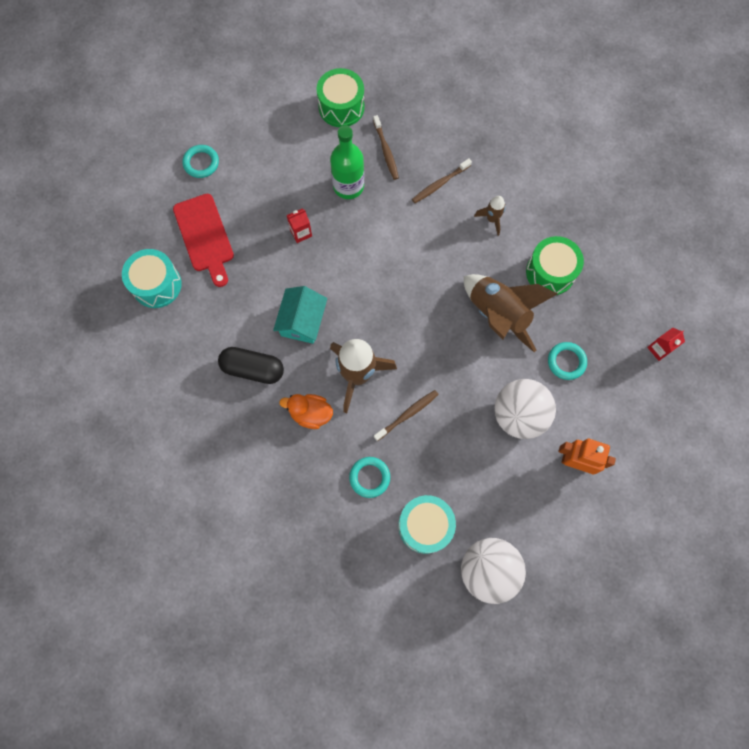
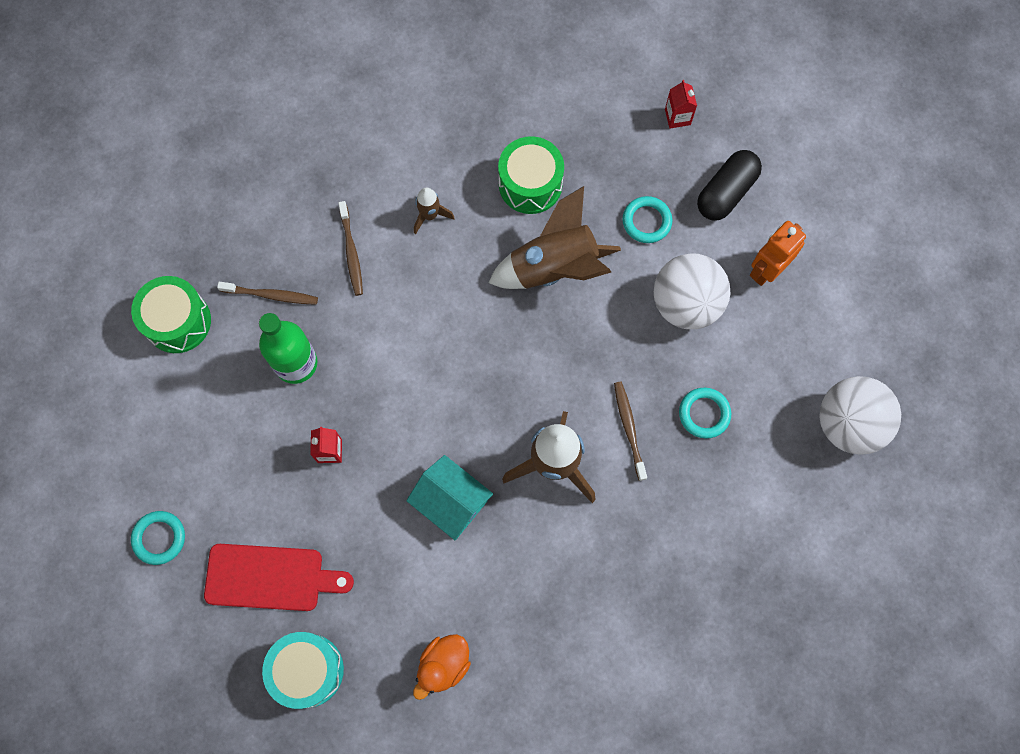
camera: 65 degrees left, 0 degrees up
(253, 369) = (485, 590): black capsule -> black capsule (726, 192)
(310, 414) = (576, 544): orange duck -> orange duck (443, 665)
(369, 477) = (686, 508): turquoise ring -> turquoise ring (704, 414)
(425, 526) = (769, 470): turquoise drum -> none

